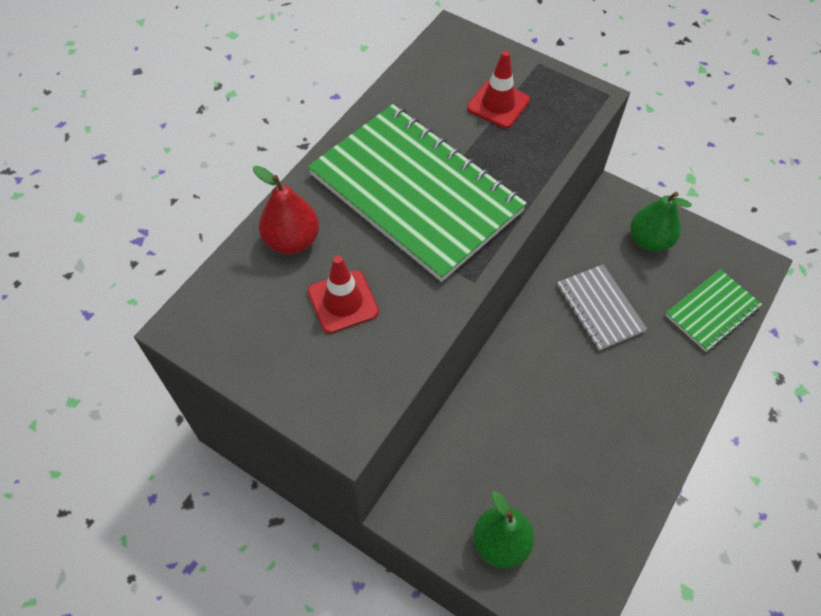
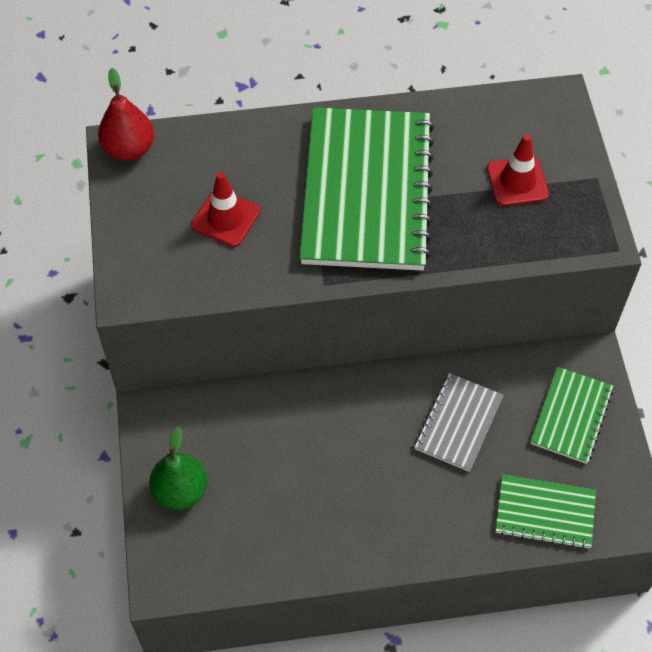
camera: 50 degrees right, 0 degrees up
(292, 240) = (246, 150): red pear -> red pear (129, 149)
(649, 241) = (571, 416): green pear -> green notebook

